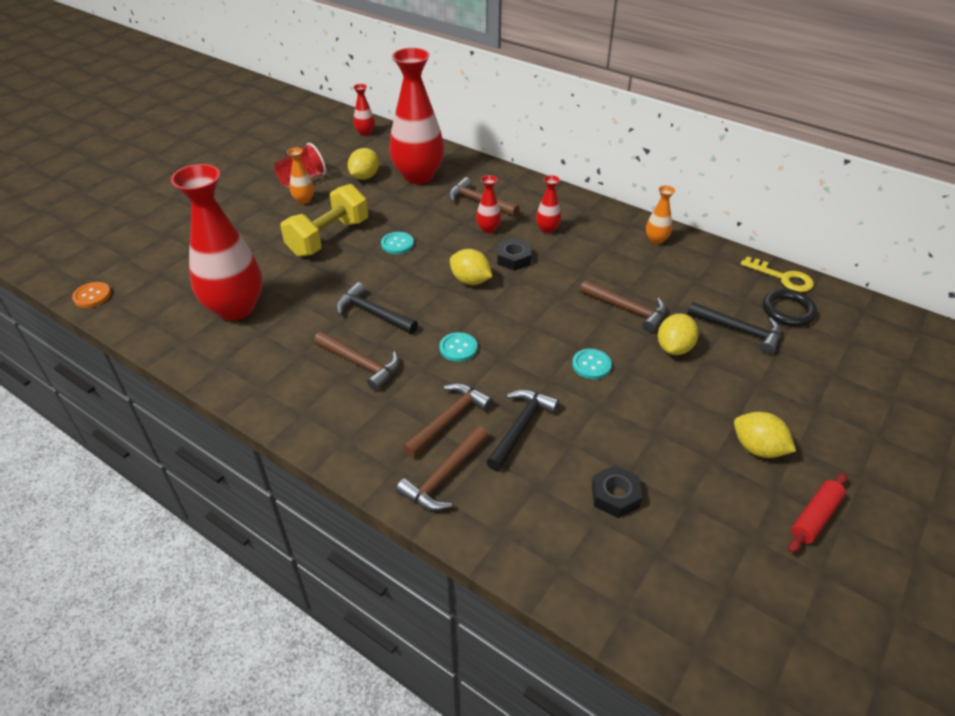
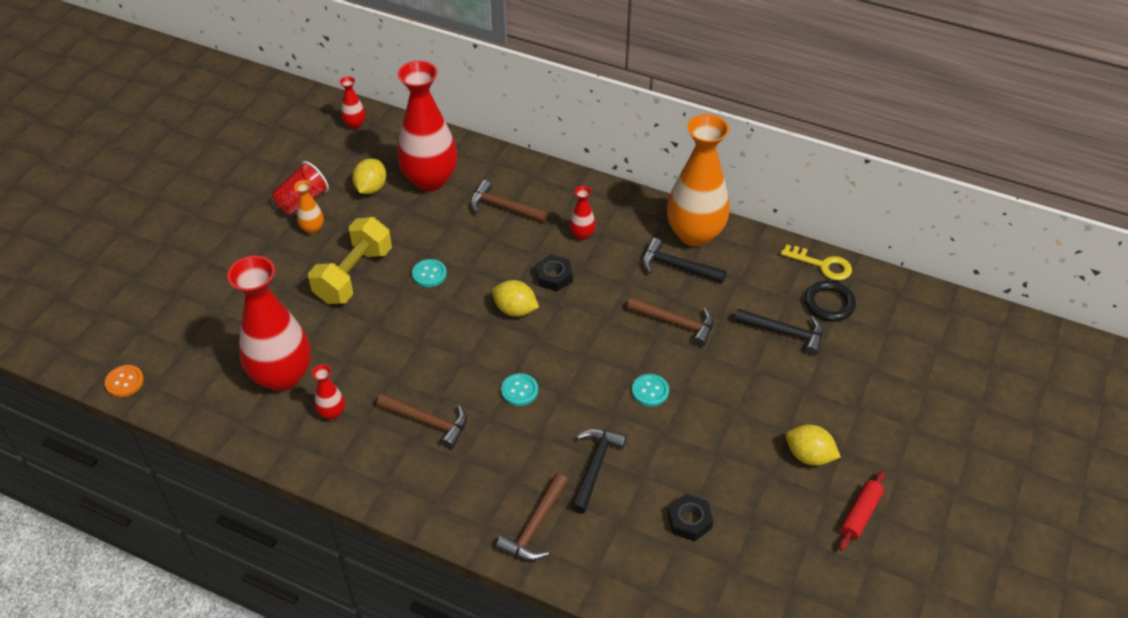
camera: 10 degrees left, 5 degrees up
(372, 313) = (425, 362): black hammer -> black hammer (677, 267)
(449, 419) = (527, 468): brown hammer -> none
(488, 229) = (520, 242): red vase -> red vase (332, 412)
(656, 240) = (695, 234): orange vase -> orange vase, size x2.34
(674, 348) = (725, 361): yellow lemon -> none

